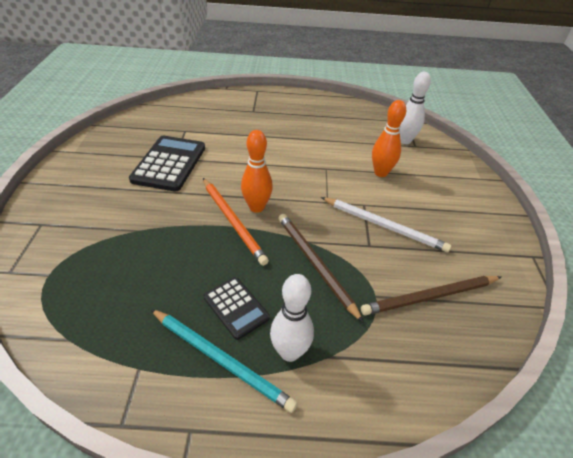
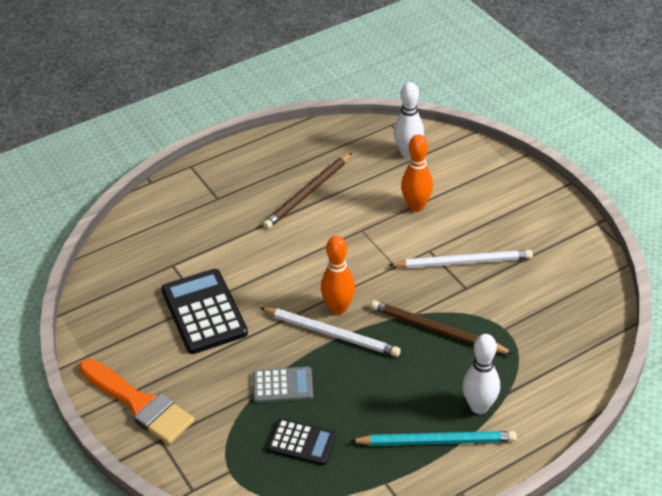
camera: 30 degrees left, 0 degrees up
(61, 194) = (139, 404): none -> orange brush
(159, 236) = (282, 385): none -> grey calculator
(233, 221) = (332, 334): orange pencil -> white pencil
(236, 307) = (410, 401): black calculator -> black calculator (301, 442)
(430, 297) = (544, 305): brown pencil -> brown pencil (308, 193)

